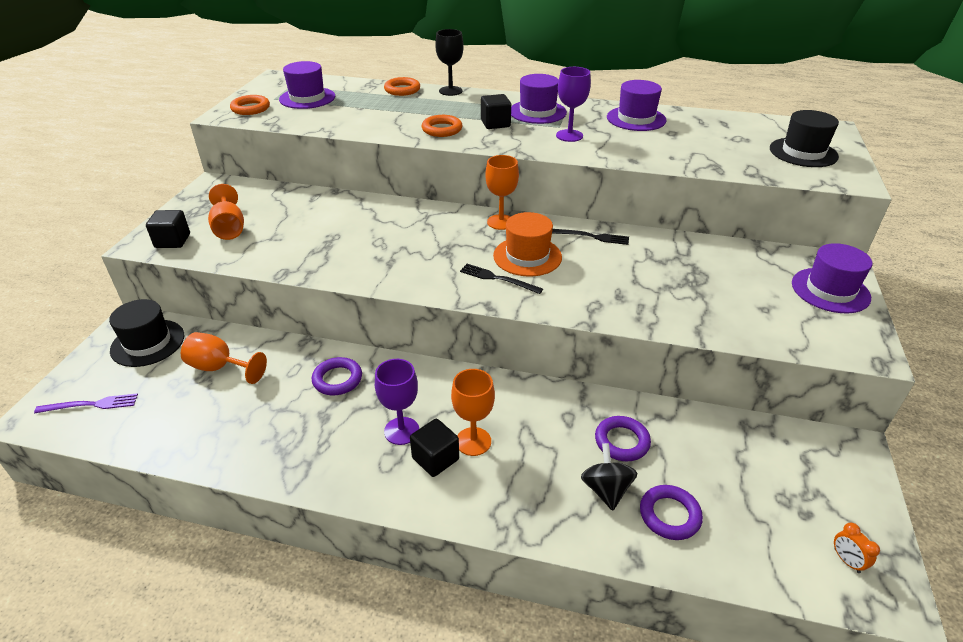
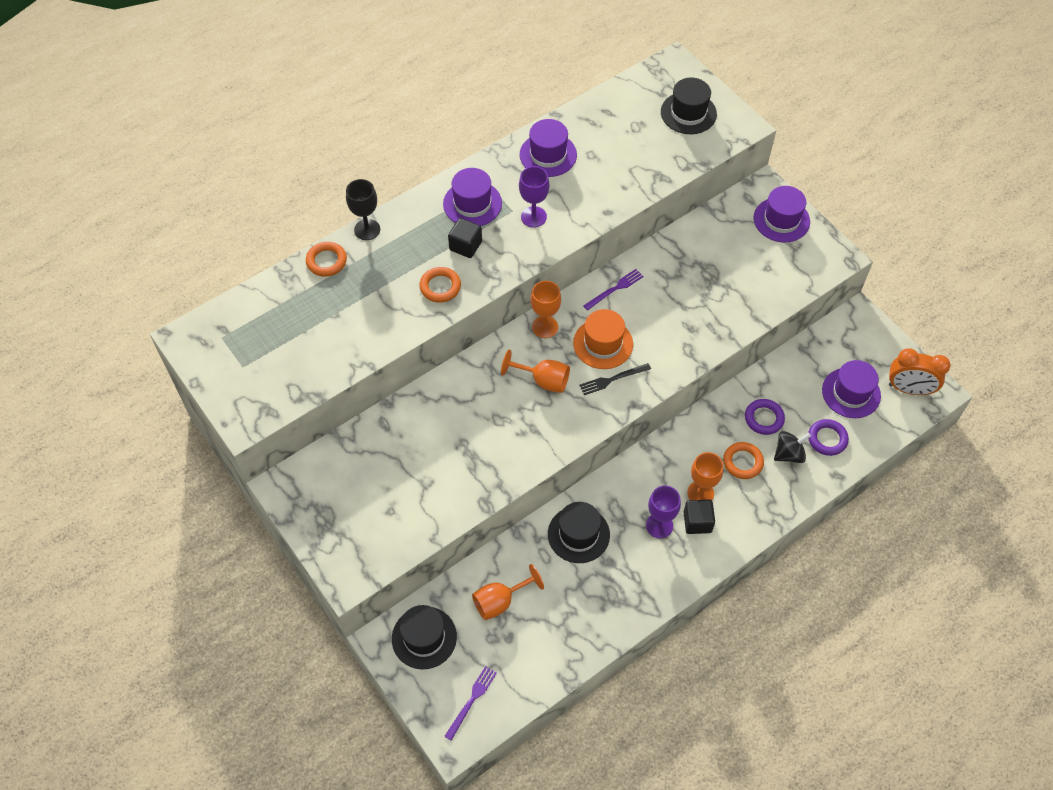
camera: 50 degrees left, 20 degrees up
(172, 241) = (363, 557): black cube -> none
(229, 228) = (380, 508): orange goblet -> orange goblet (543, 380)
(250, 108) = (249, 395): orange ring -> orange ring (742, 462)
(307, 98) = (269, 341): purple hat -> purple hat (851, 393)
(337, 379) = (578, 534): purple ring -> black hat
(591, 237) = (615, 289): black fork -> purple fork
(606, 489) = (788, 454): black spinning top -> black spinning top turned 120 degrees clockwise
(846, 560) = (909, 389): orange clock -> orange clock, size x2.23

